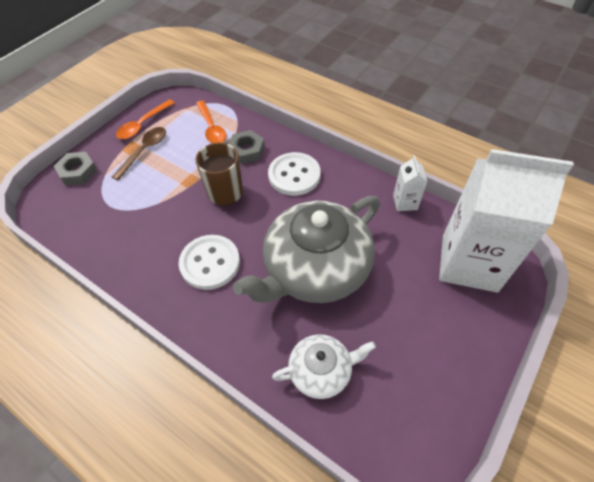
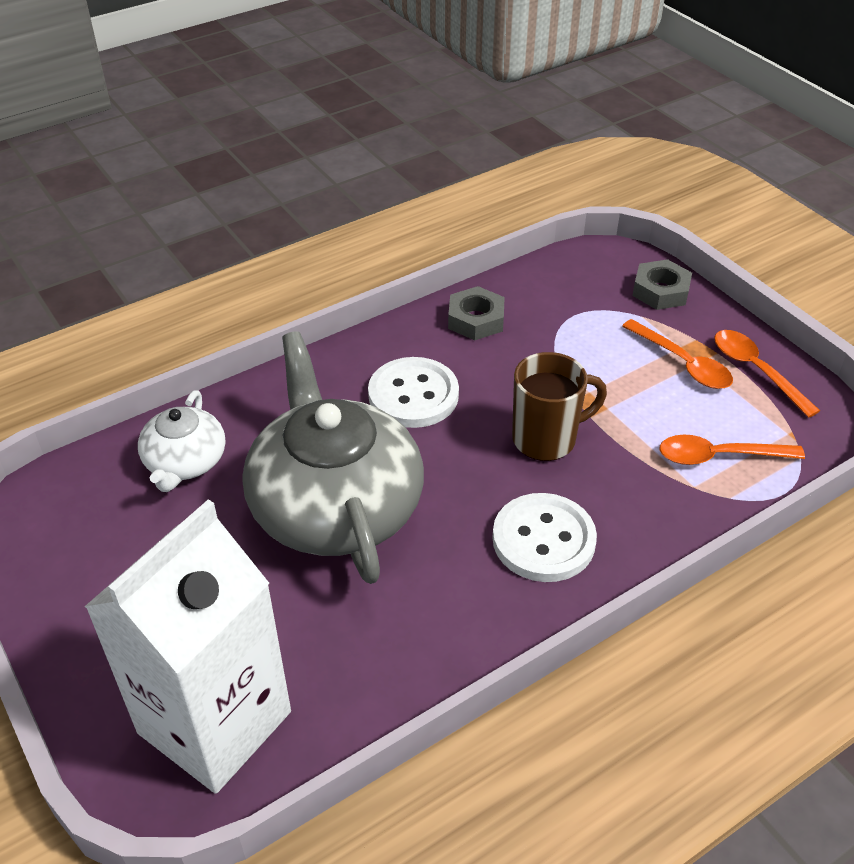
camera: 110 degrees right, 10 degrees down
(144, 151) = (683, 363): brown spoon -> orange spoon
(246, 150) = (637, 490): grey nut -> grey nut (476, 319)
(405, 202) = (396, 687): white carton -> none

